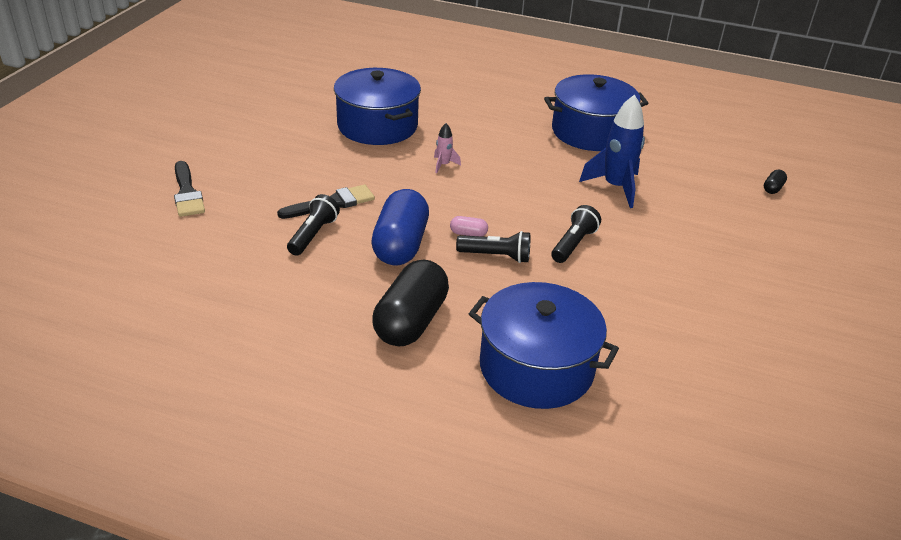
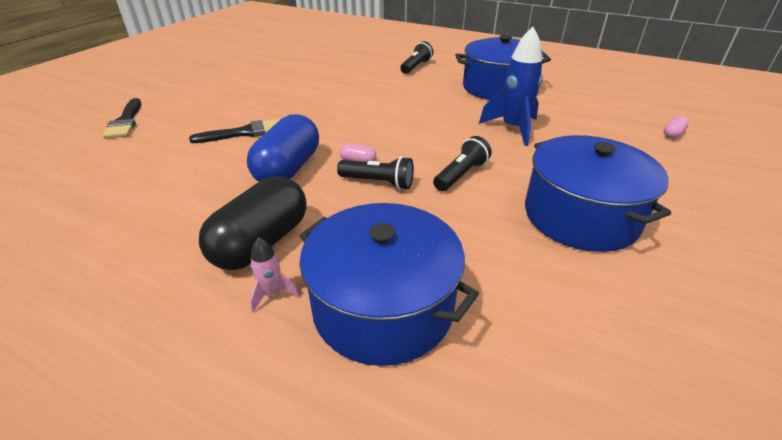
camera: 10 degrees right, 0 degrees up
(313, 235) = (212, 157): black flashlight -> black flashlight (416, 67)
(377, 126) = (314, 80): blue pot -> blue pot (580, 216)
(443, 165) = (358, 108): pink rocket -> pink rocket (272, 294)
(773, 188) = (672, 134): black capsule -> pink capsule

